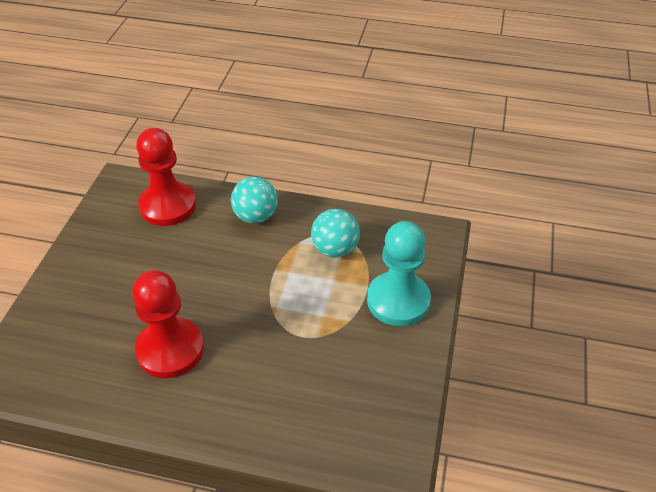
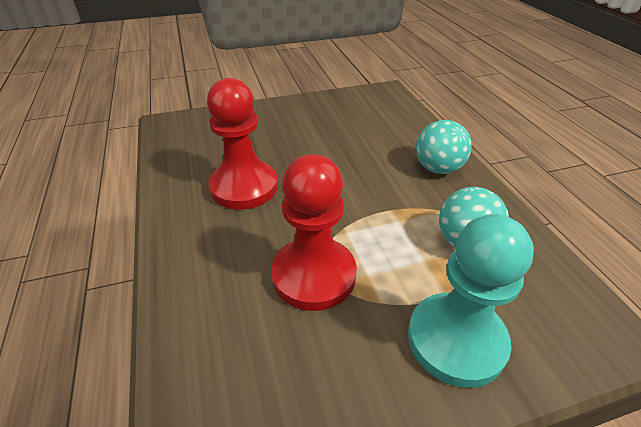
camera: 60 degrees right, 5 degrees down
(168, 206) = (390, 120): red pawn -> red pawn (314, 275)

